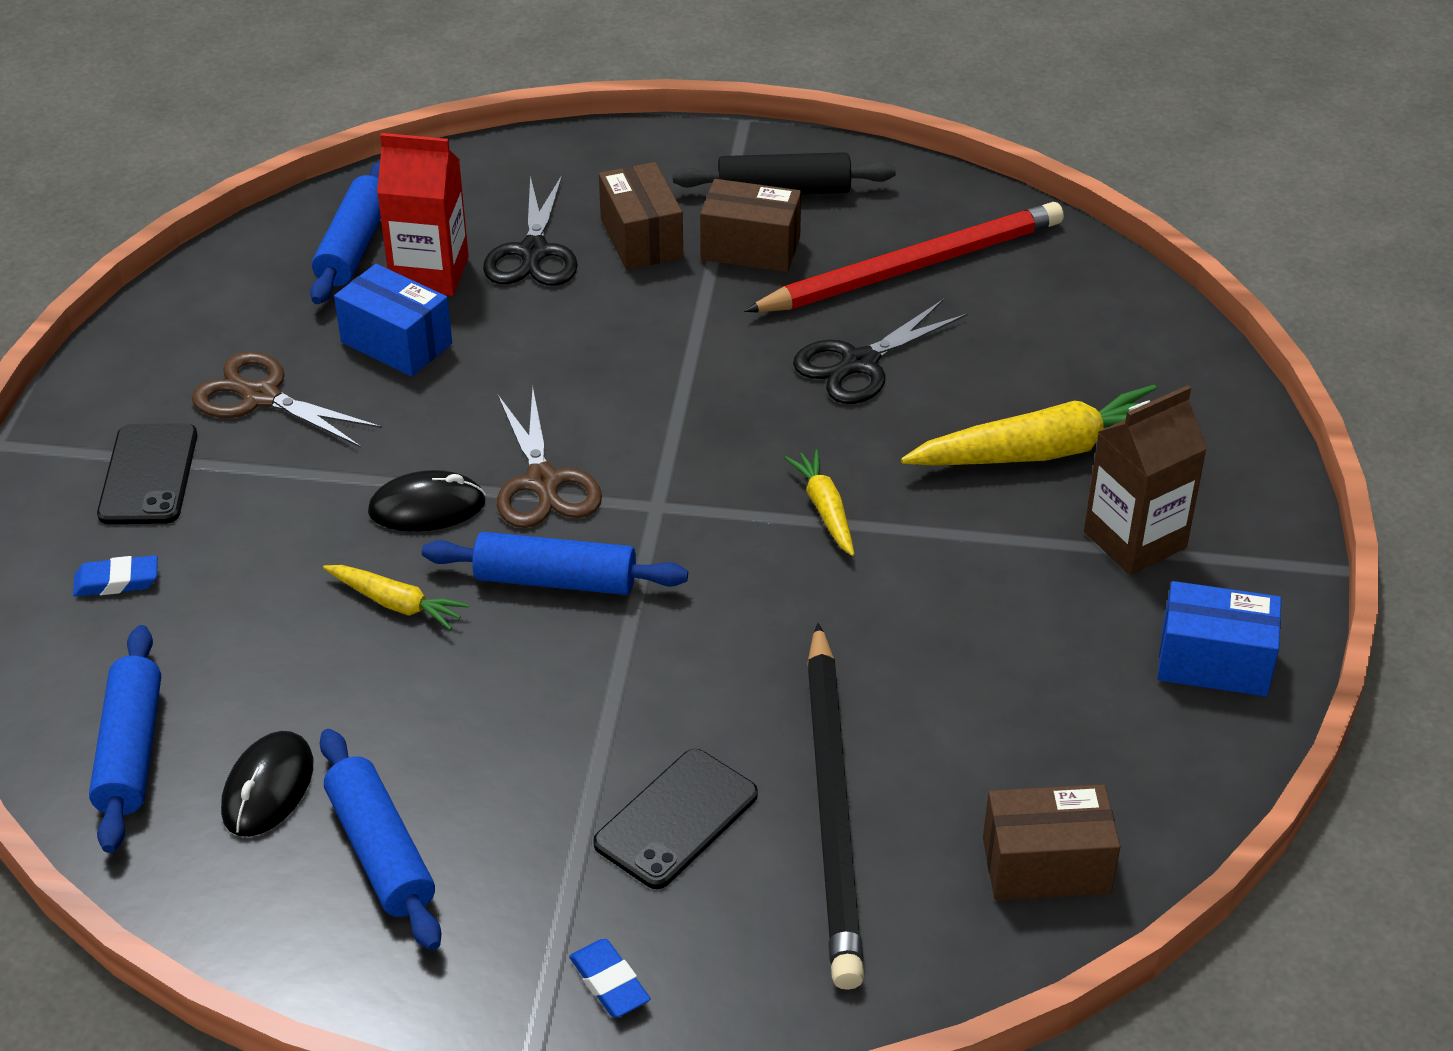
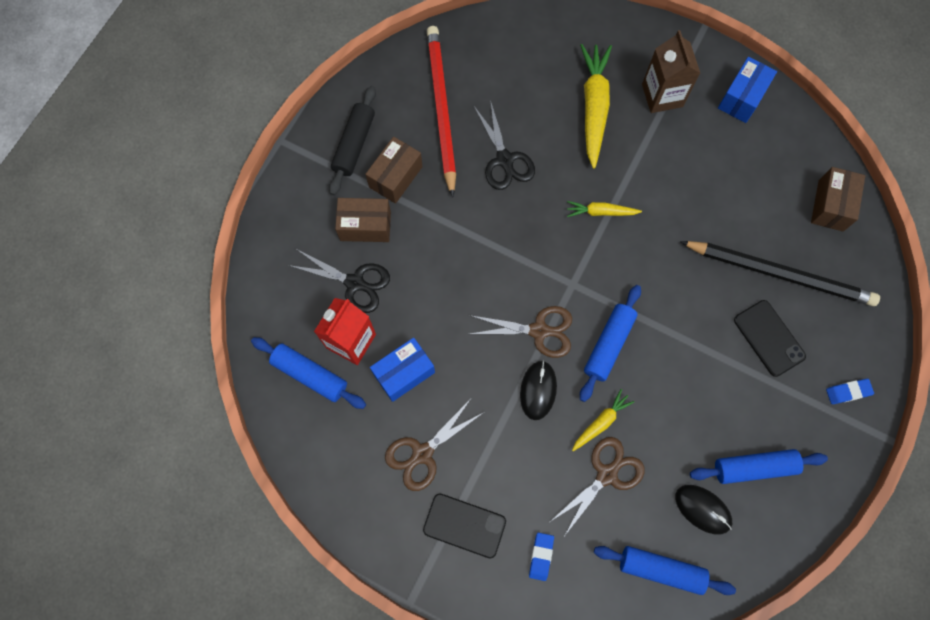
camera: 70 degrees left, 30 degrees up
(295, 633) = (606, 474): none -> brown scissors

